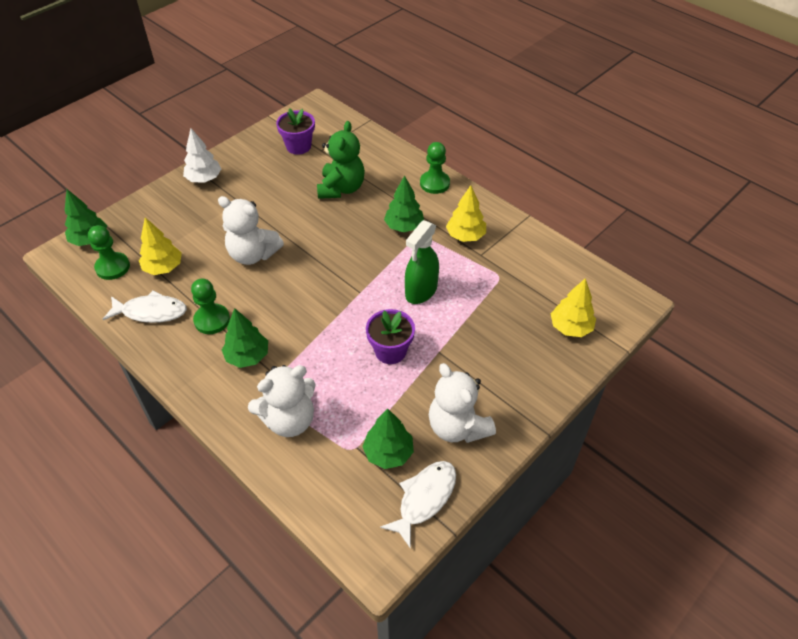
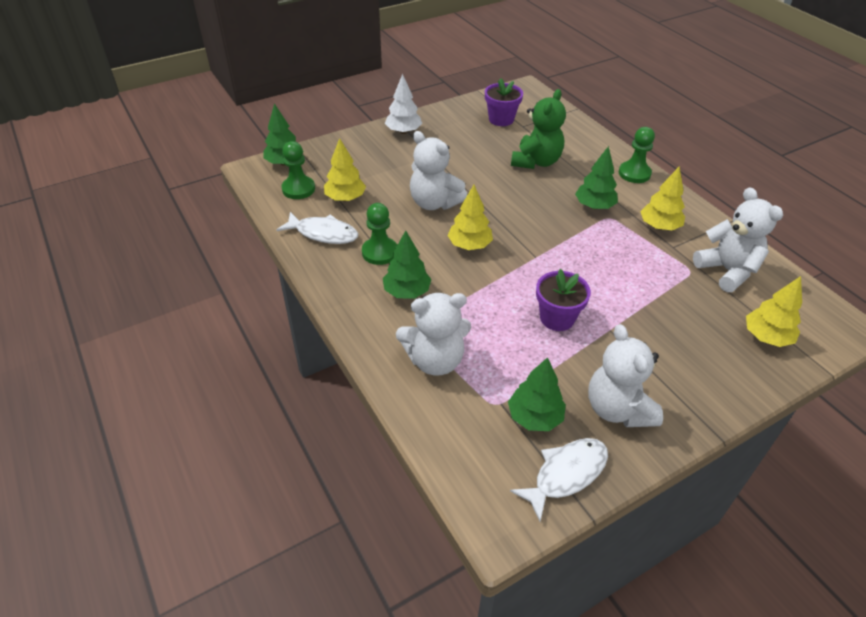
camera: 15 degrees right, 5 degrees down
(296, 293) = (469, 245): none -> yellow tree
(421, 291) = (601, 268): green spray bottle -> none
(530, 269) = (727, 271): none -> white teddy bear

